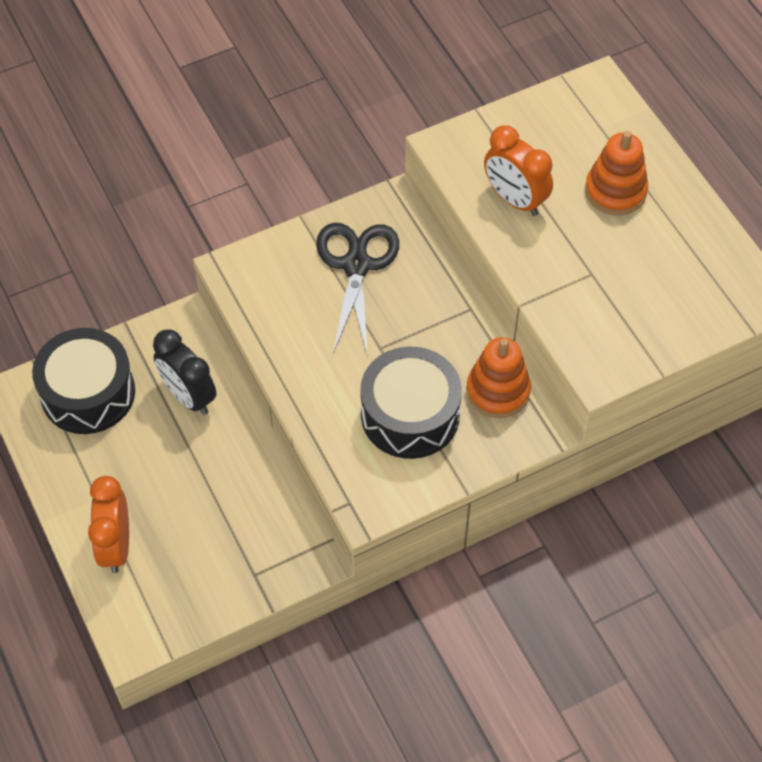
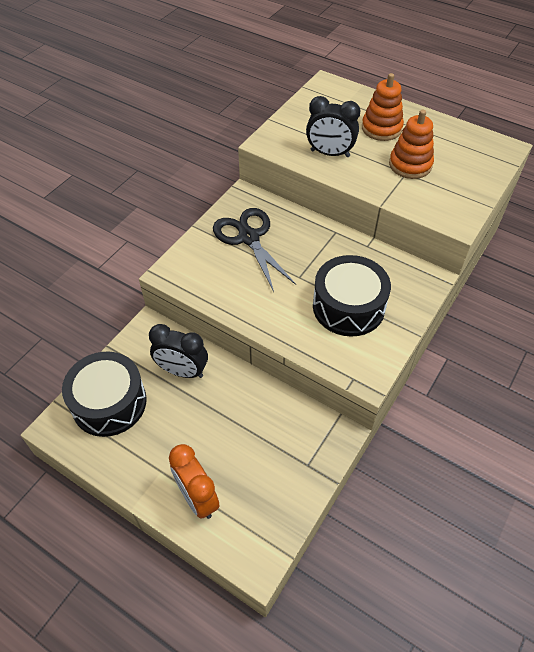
camera: 30 degrees left, 5 degrees down
(498, 391) = (388, 269): orange stacking toy -> orange stacking toy (410, 165)
(515, 199) = (330, 153): orange clock -> black clock

